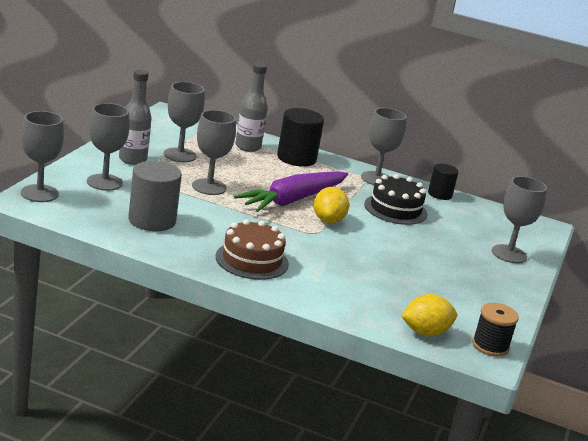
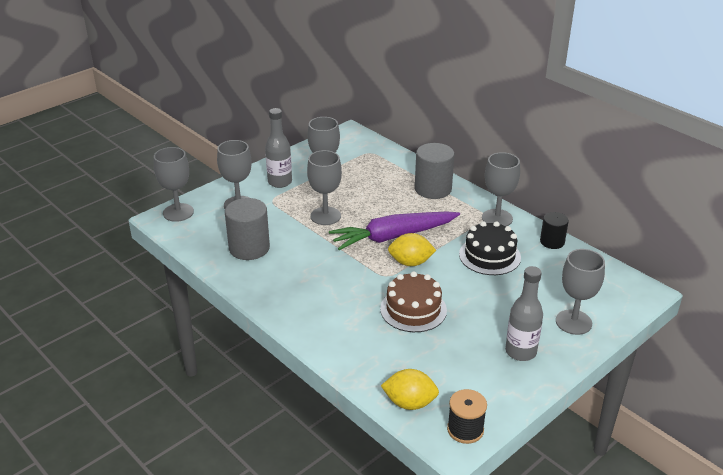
camera: 30 degrees right, 10 degrees up
(248, 147) = (395, 174): grey bottle -> grey bottle (520, 352)
(252, 260) = (305, 300): brown cake -> brown cake (413, 309)
(296, 158) = (433, 189): black cylinder -> grey cylinder
(328, 220) = (410, 262): yellow lemon -> yellow lemon turned 60 degrees clockwise

